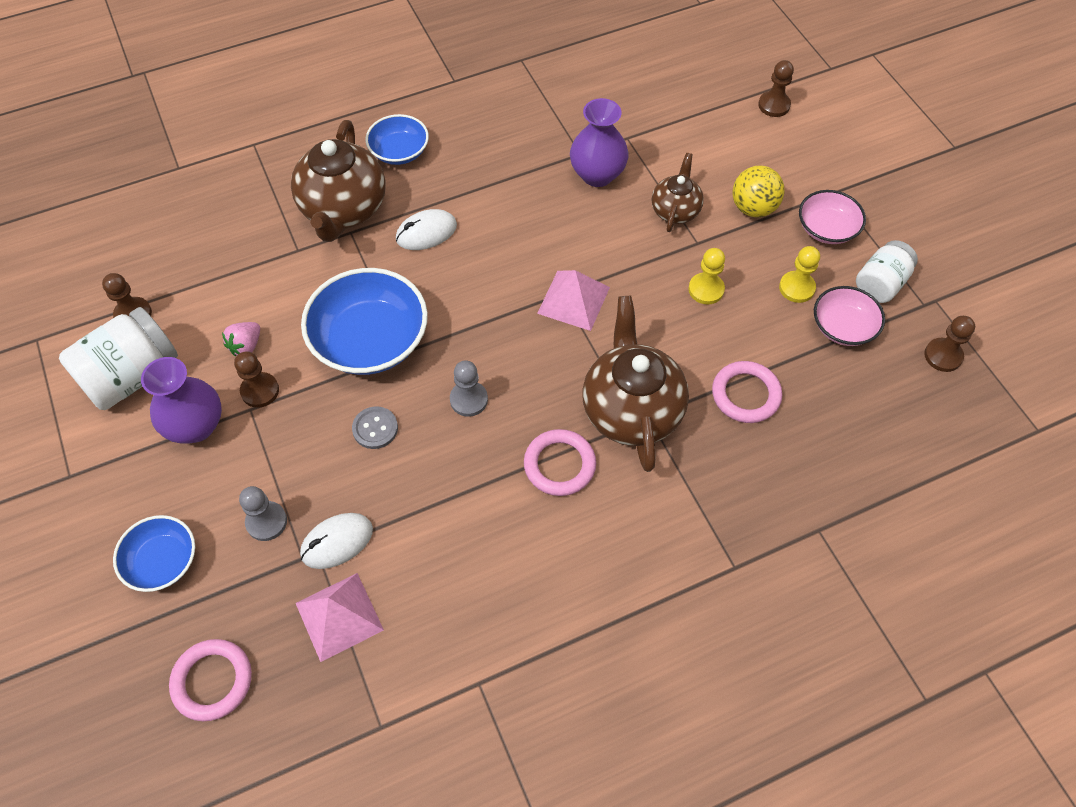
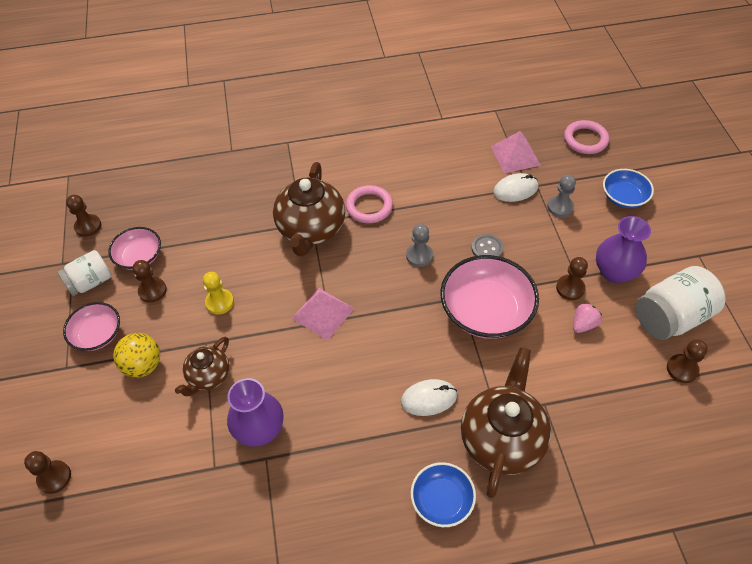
camera: 165 degrees left, 5 degrees down
(370, 340) = (486, 311): blue bowl -> pink bowl
(745, 394) = (232, 226): pink ring -> none
(796, 288) = (152, 291): yellow pawn -> brown pawn

